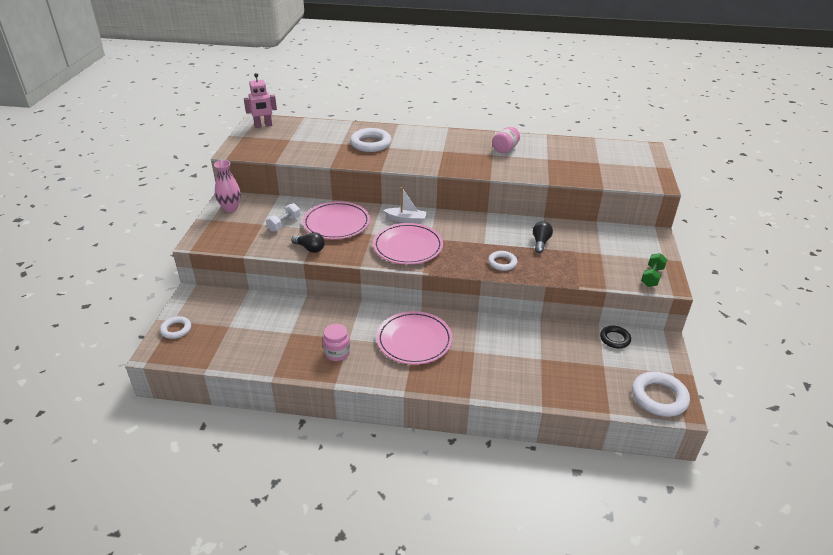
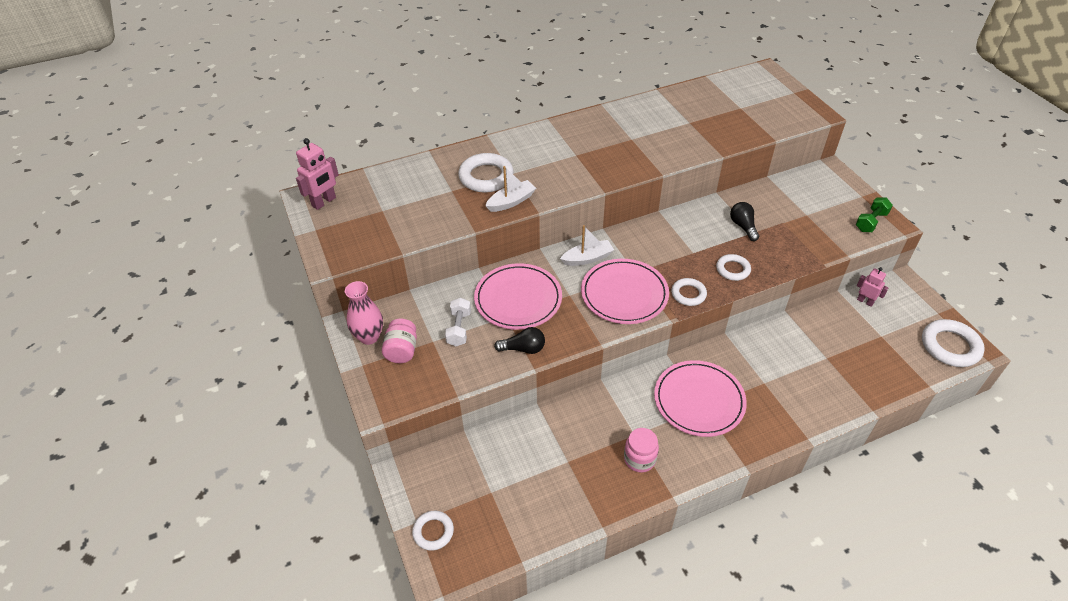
camera: 30 degrees left, 10 degrees up
(370, 160) = (511, 202): none -> white boat
(452, 263) = (688, 294): none -> white ring
(505, 149) = (636, 126): pink jar -> pink jar (402, 351)
(614, 339) = (865, 301): black ring -> pink robot
(652, 277) = (871, 222): green dumbbell -> green dumbbell turned 45 degrees clockwise

